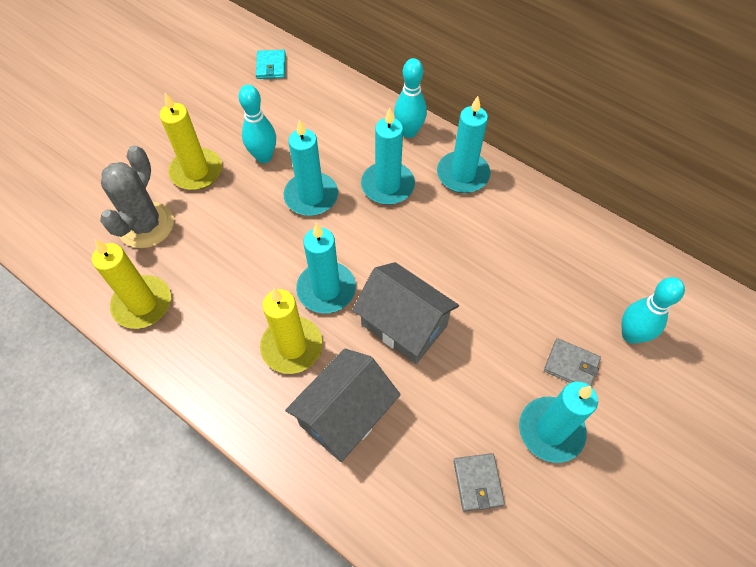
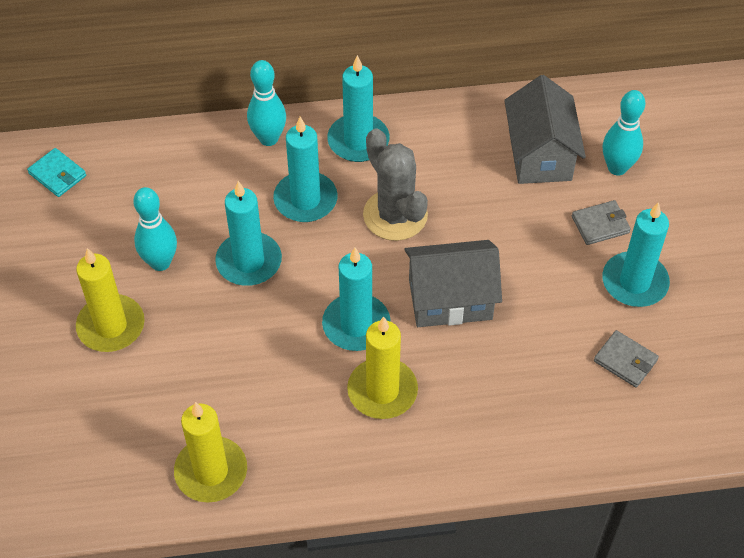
camera: 45 degrees left, 5 degrees down
(146, 225) = (125, 409): grey cactus -> grey cactus (395, 215)
(345, 415) = (483, 402): grey house -> grey house (540, 154)

